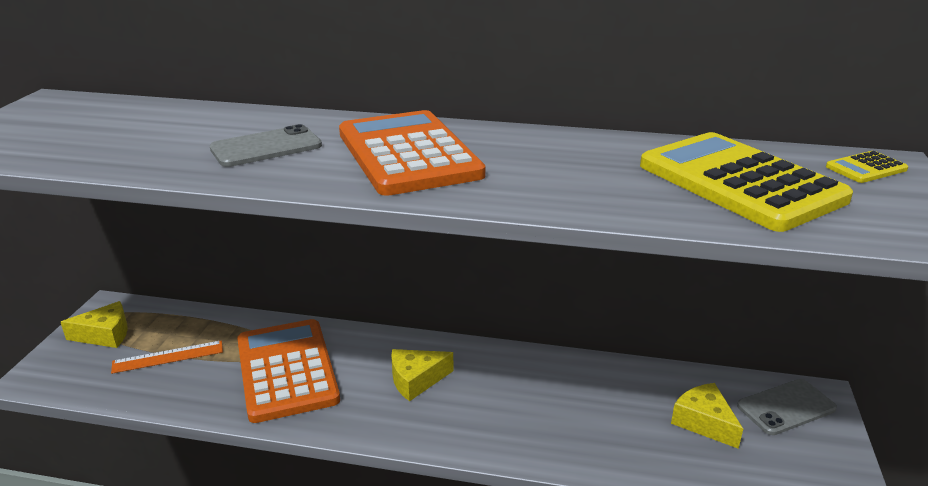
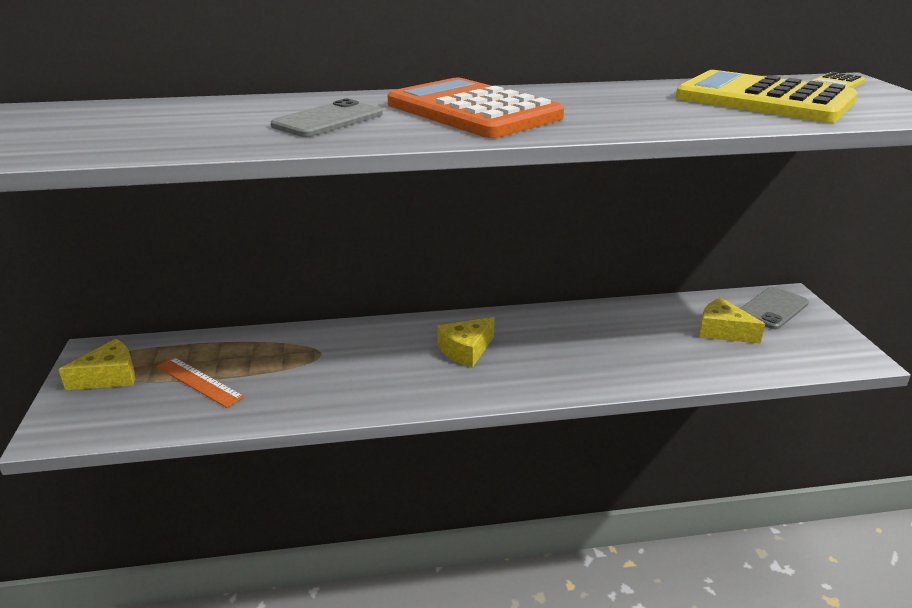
camera: 20 degrees left, 0 degrees up
(168, 357) = (199, 381): orange ruler -> orange ruler turned 75 degrees clockwise
(286, 370) = (335, 367): orange calculator -> none

